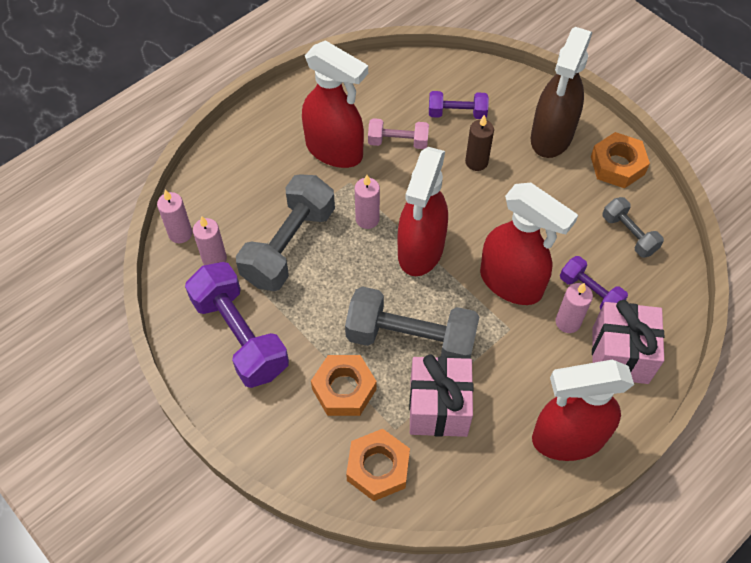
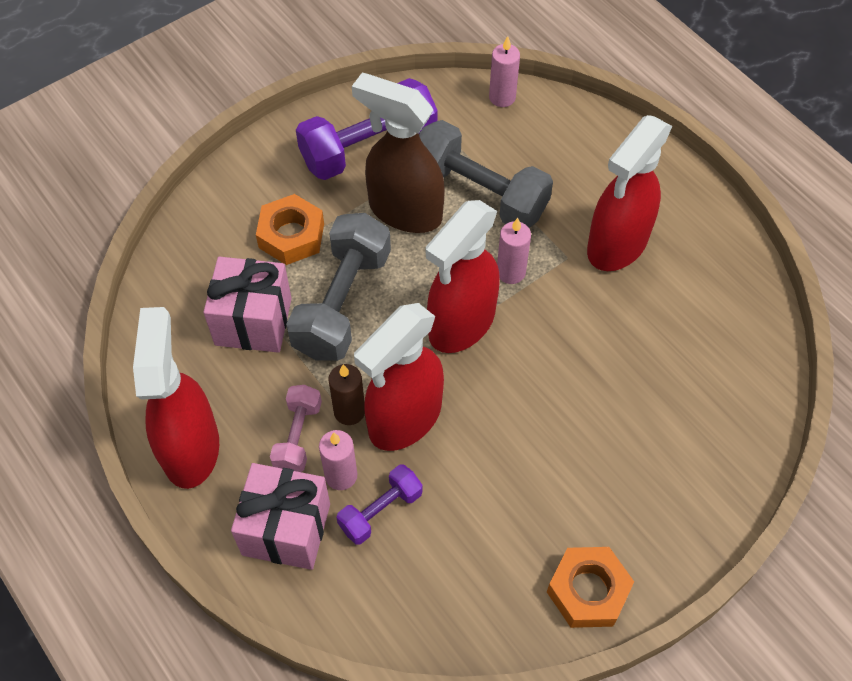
camera: 95 degrees right, 0 degrees up
(214, 259) = (466, 126): pink candle -> none
(378, 468) = (197, 260): orange nut -> none
(398, 142) = (631, 314): pink dumbbell -> pink dumbbell (298, 436)
(420, 250) = (461, 324): red spray bottle -> red spray bottle turned 75 degrees counterclockwise
(457, 113) = (682, 390): purple dumbbell -> none
(476, 162) = (596, 403): brown candle -> brown candle (349, 411)
(551, 137) = (641, 507): brown spray bottle -> brown spray bottle (404, 211)
(629, 234) = (466, 580): grey dumbbell -> none

